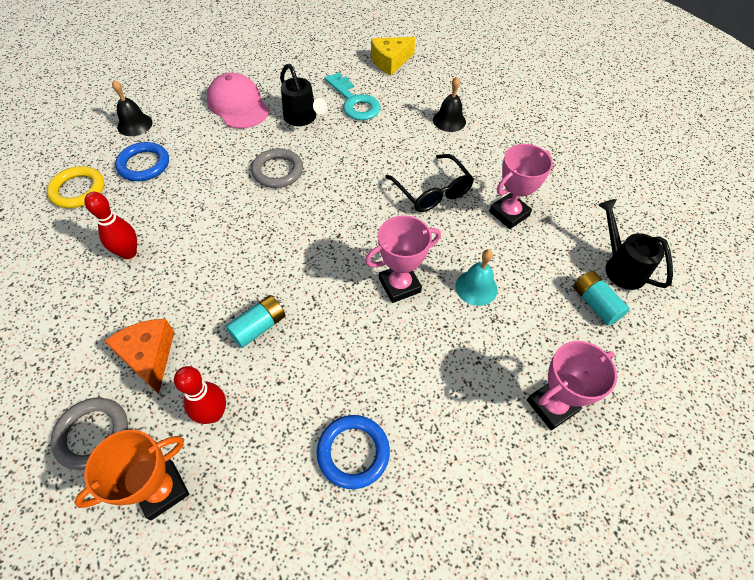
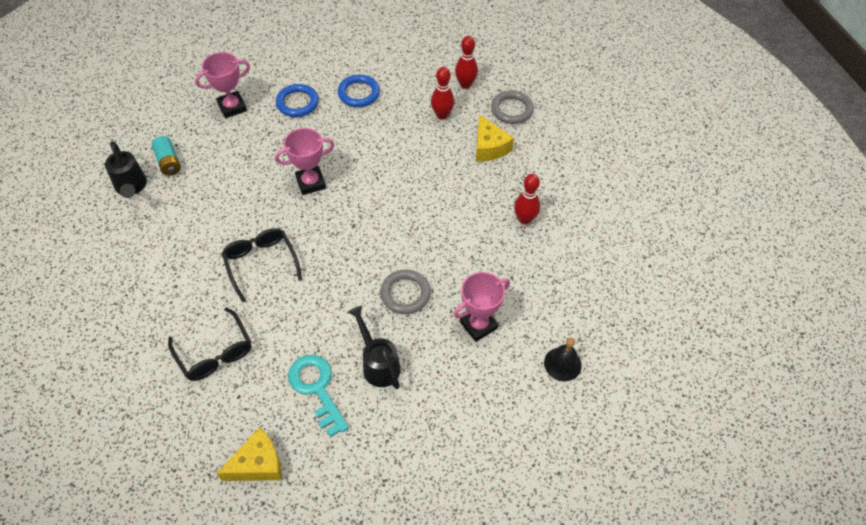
camera: 175 degrees left, 0 degrees up
(78, 190) = (590, 282): yellow ring -> none
(144, 164) = (537, 308): blue ring -> blue ring (297, 103)
(149, 356) = (489, 147): orange cheese -> yellow cheese
(162, 490) = (465, 84): orange trophy -> red bowling pin
(238, 105) = (452, 389): pink cap -> none
(259, 327) = (416, 160): turquoise battery -> none
(449, 120) = (215, 353): black bell -> black glasses
(476, 287) = (252, 178): turquoise bell -> none
(509, 214) = (199, 237): pink trophy -> pink trophy (478, 325)

